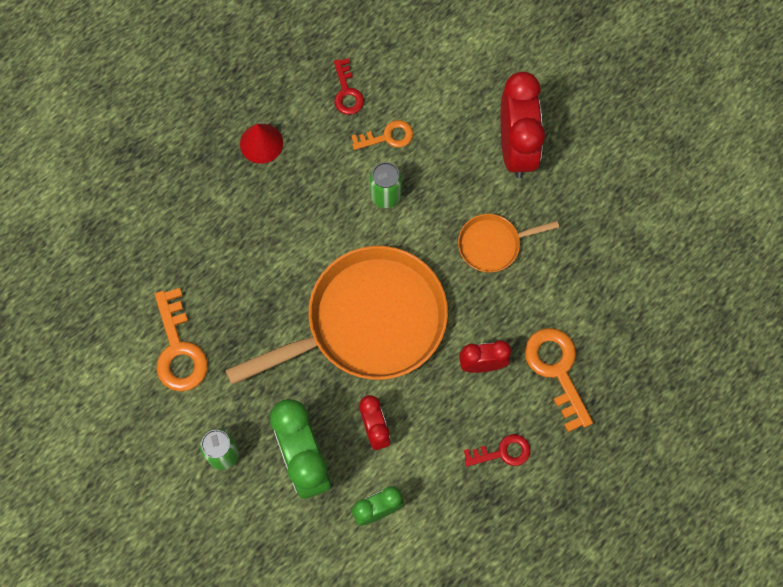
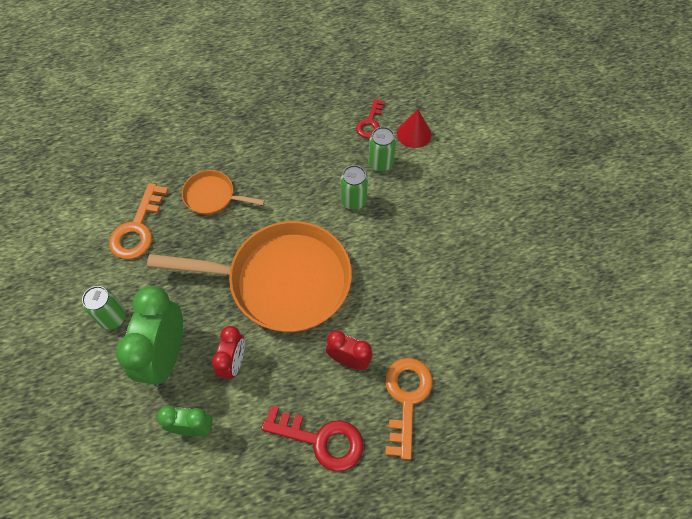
camera: 30 degrees right, 10 degrees down
(261, 143) = (289, 126): red cone -> red cone (414, 134)
(388, 137) = (380, 164): orange key -> green can
(493, 244) = (412, 275): orange pan -> orange pan (212, 196)
(503, 452) = (321, 440): red key -> red key, size x1.64
(516, 148) = (472, 217): red clock -> none

